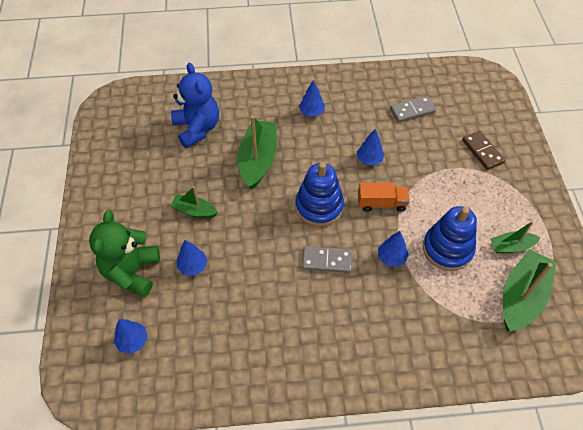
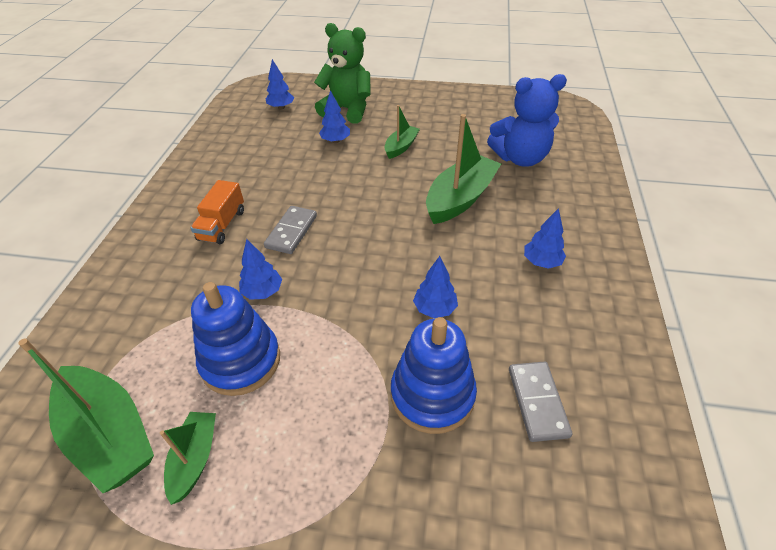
camera: 105 degrees right, 10 degrees down
(258, 160) = (460, 198): green boat -> green boat turned 75 degrees counterclockwise
(319, 206) = (370, 239): blue stacking toy -> blue stacking toy (432, 395)
(381, 203) = (351, 303): orange truck -> orange truck (222, 225)
(482, 151) = (412, 499): brown domino -> none

